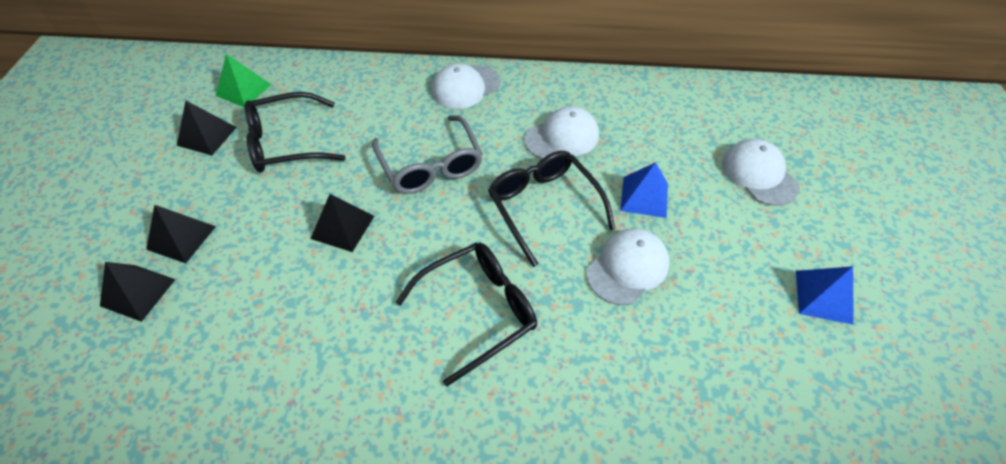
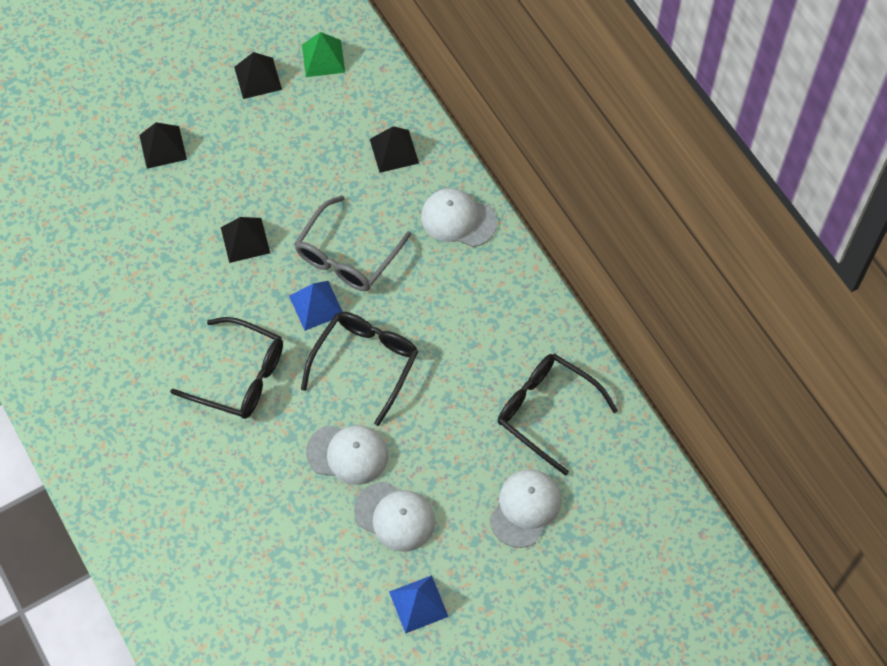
camera: 55 degrees right, 10 degrees up
(138, 292) = (107, 161): black pyramid -> black pyramid (394, 151)
(286, 143) = (292, 137): black glasses -> black glasses (546, 411)
(562, 137) = (454, 332): white cap -> white cap (395, 517)
(644, 196) = (431, 430): blue pyramid -> blue pyramid (316, 305)

